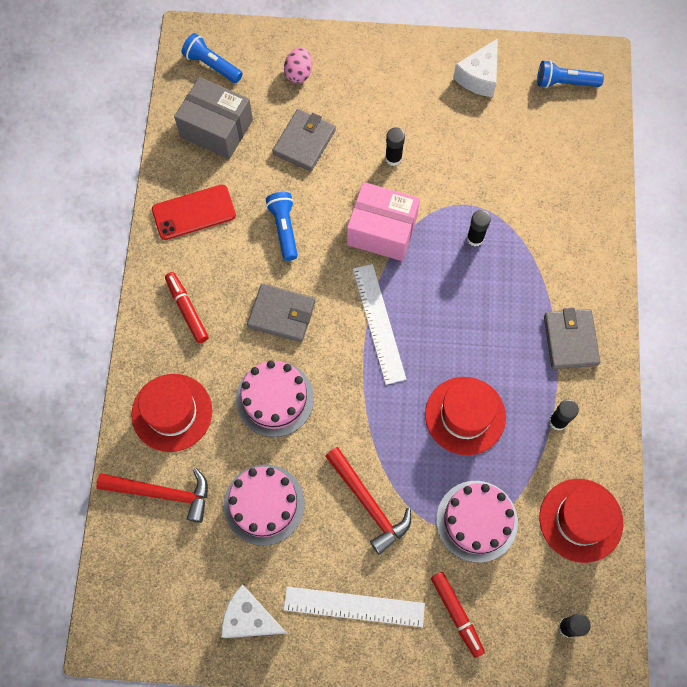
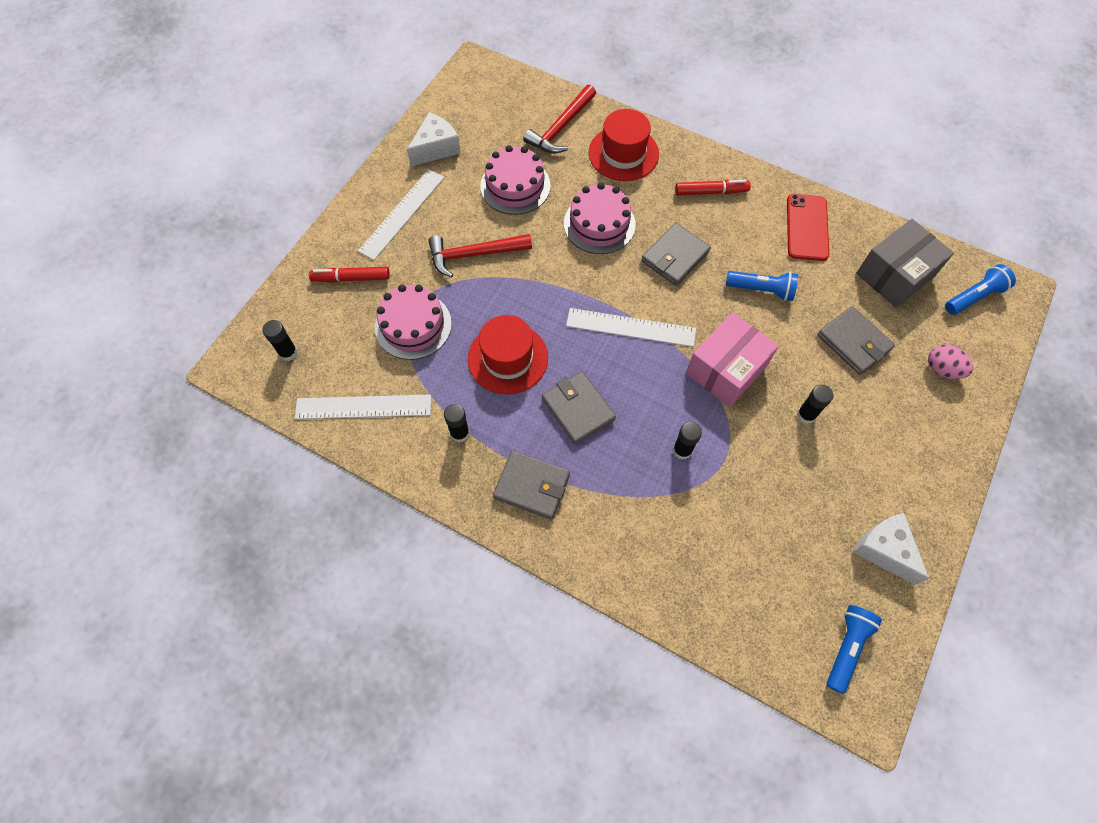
camera: 115 degrees right, 5 degrees down
(482, 334) = (578, 409): none -> grey wallet
(581, 520) = (363, 407): red hat -> white ruler

